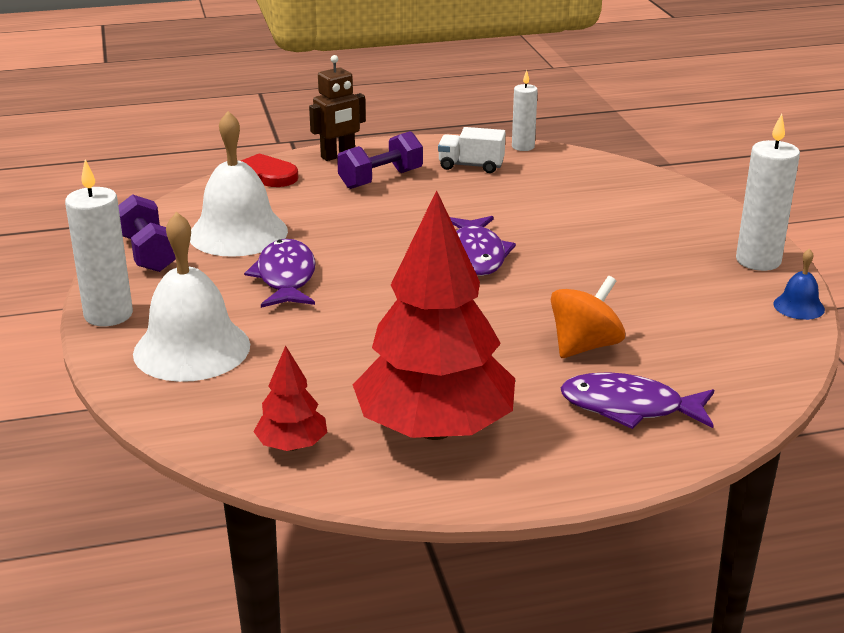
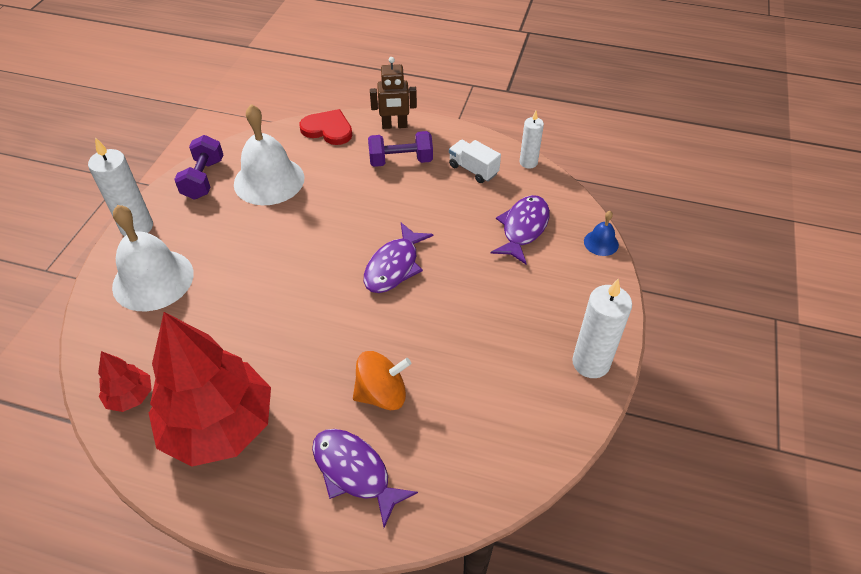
camera: 30 degrees right, 20 degrees up
(285, 277) = (259, 236): purple fish -> purple fish (523, 228)
(798, 306) = (574, 429): blue bell -> blue bell (601, 243)

